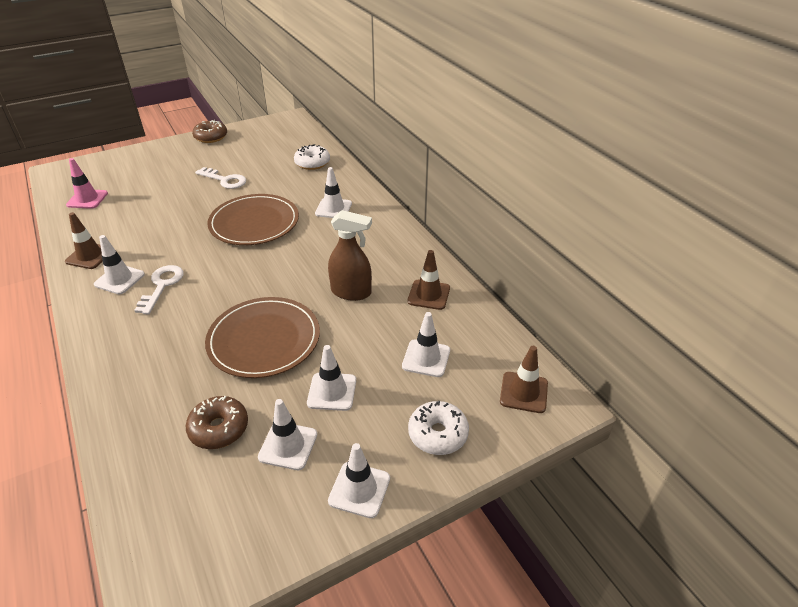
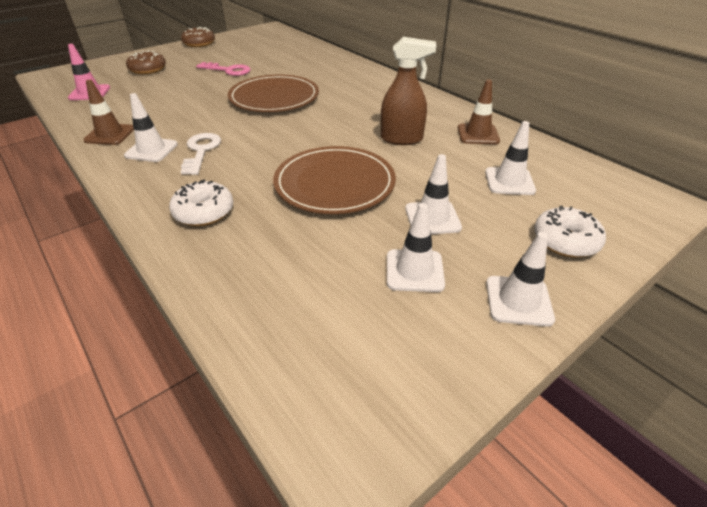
camera: 10 degrees left, 0 degrees up
(219, 428) = (327, 264): brown donut -> brown donut (148, 69)
(225, 180) = (228, 70): white key -> pink key
(312, 163) = (307, 54): white donut -> white donut (204, 212)
(333, 209) = (346, 82): white traffic cone -> none
(523, 392) = (622, 198): brown traffic cone -> none

